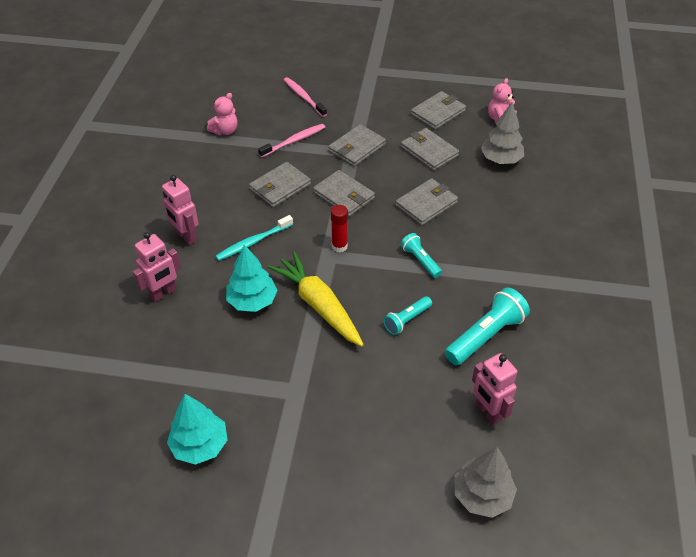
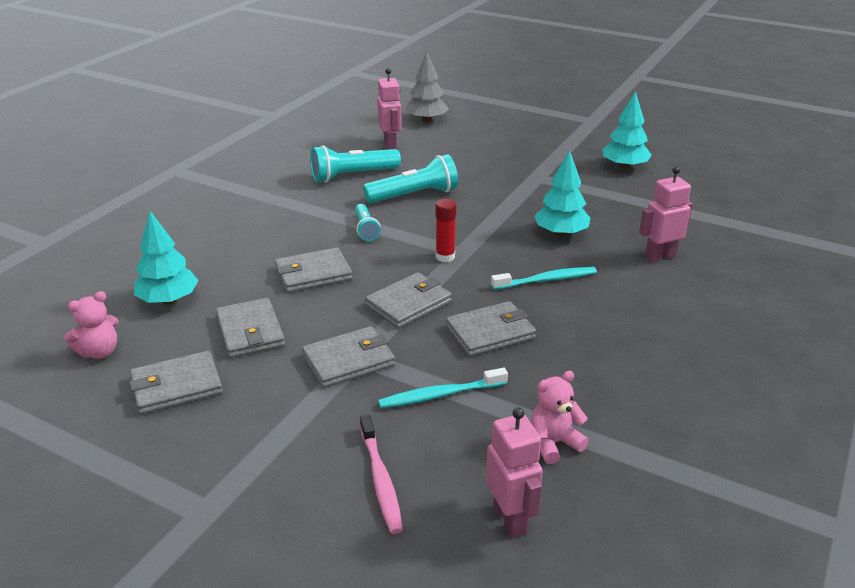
camera: 160 degrees left, 15 degrees down
(186, 236) = (632, 302): pink robot -> pink robot (510, 519)
(294, 141) = (440, 395): pink toothbrush -> turquoise toothbrush
(318, 305) = (493, 218): yellow carrot -> none
(344, 196) = (408, 304): grey wallet -> grey wallet turned 75 degrees clockwise
(407, 320) = (414, 195): turquoise flashlight -> turquoise flashlight, size x1.72
(500, 159) = (168, 300): grey tree -> turquoise tree

